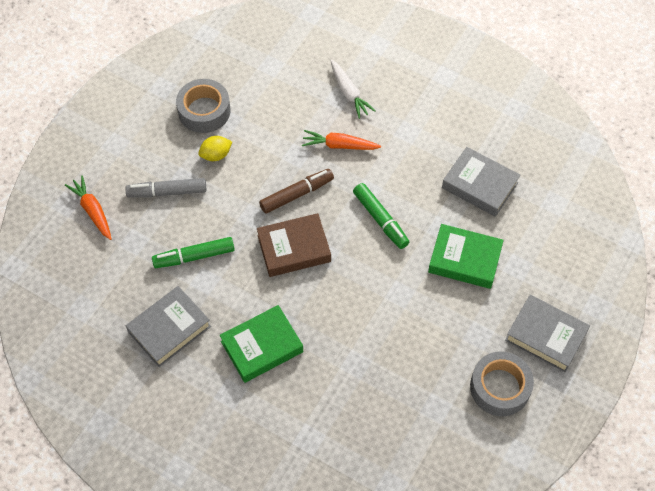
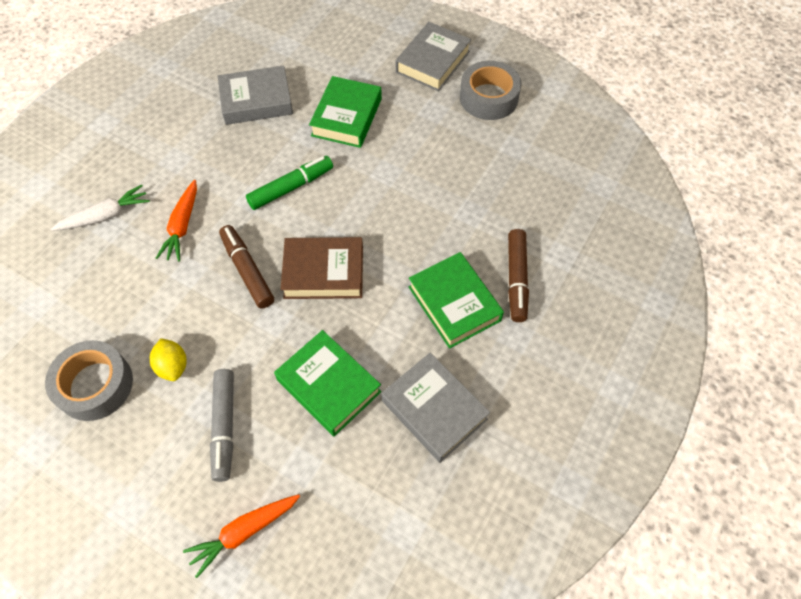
camera: 90 degrees left, 0 degrees up
(194, 256) = (329, 386): green marker -> green book
(284, 398) = (516, 279): none -> brown marker
(294, 248) = (324, 272): brown book -> brown book turned 75 degrees counterclockwise
(480, 185) = (256, 101): grey book -> grey book turned 45 degrees clockwise

